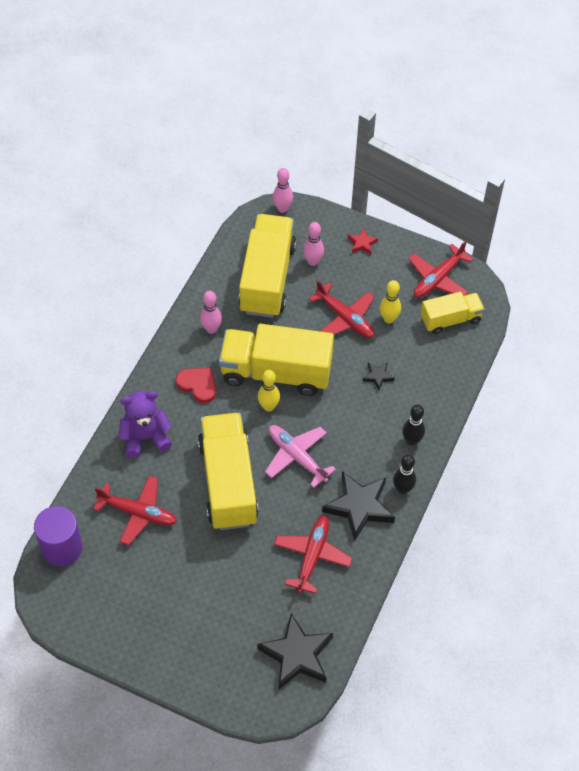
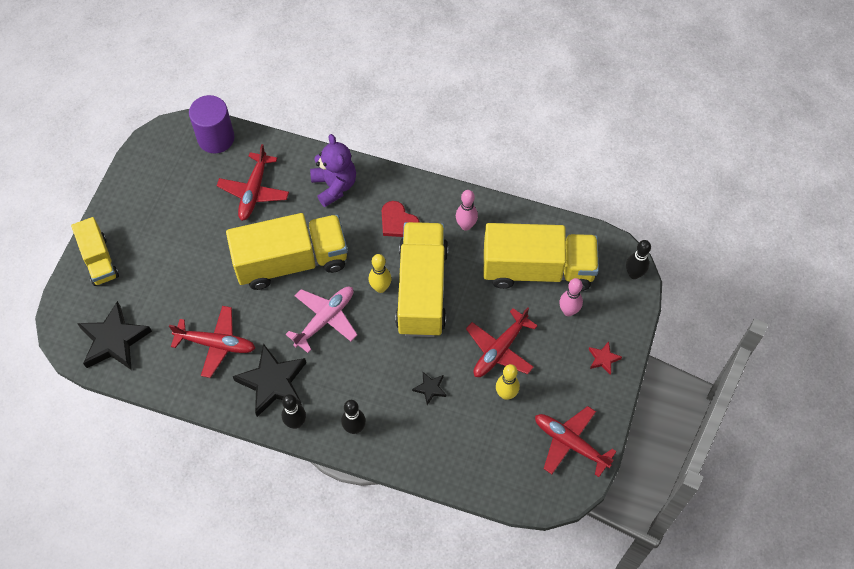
camera: 85 degrees right, 5 degrees up
(198, 385) = (398, 222): red heart -> red heart turned 105 degrees clockwise
(282, 208) = (634, 274): pink bowling pin -> black bowling pin
(450, 319) = (515, 460): yellow truck -> yellow truck (99, 260)

